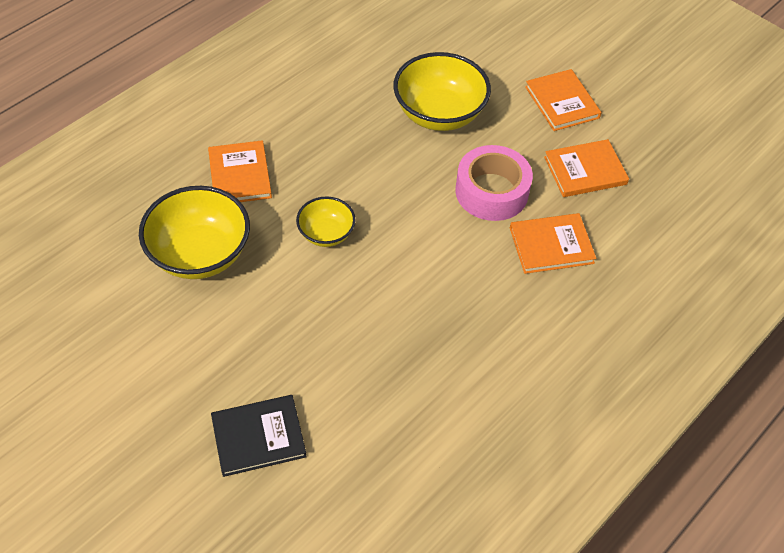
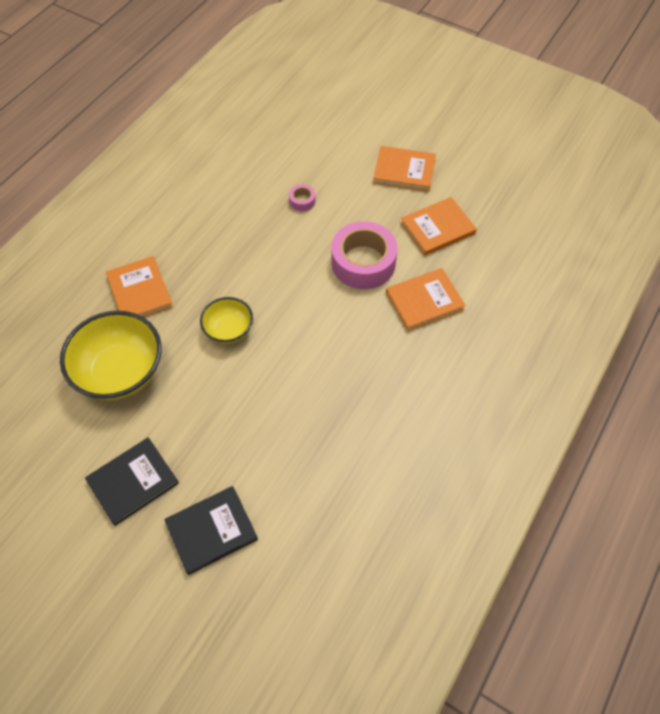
camera: 10 degrees left, 5 degrees up
(186, 369) = (133, 482): none -> black book
(439, 114) = (302, 201): yellow bowl -> pink tape
(562, 102) = (404, 171): orange book -> orange book turned 45 degrees counterclockwise

